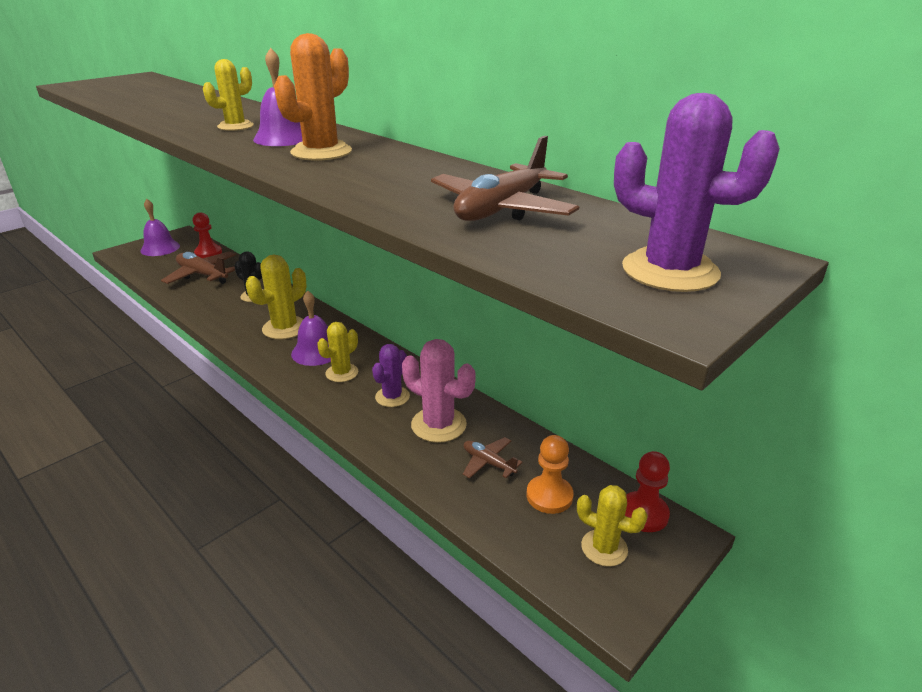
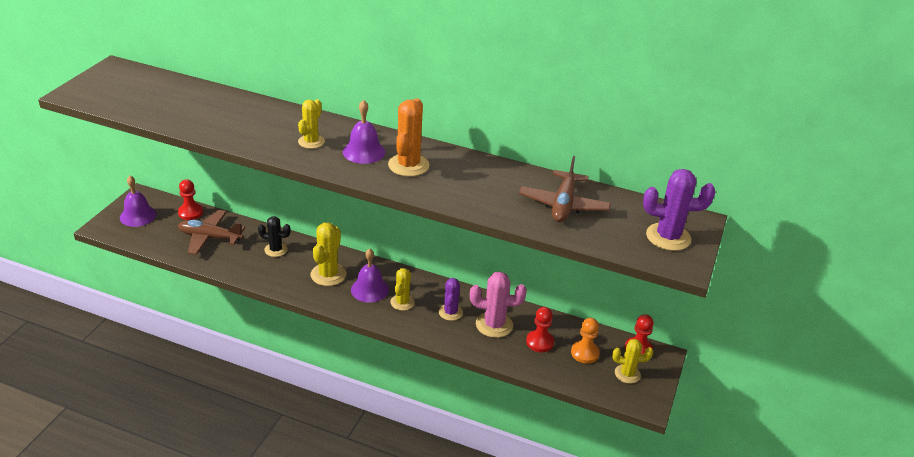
camera: 25 degrees left, 5 degrees up
(488, 463) = (539, 342): brown plane -> red pawn

